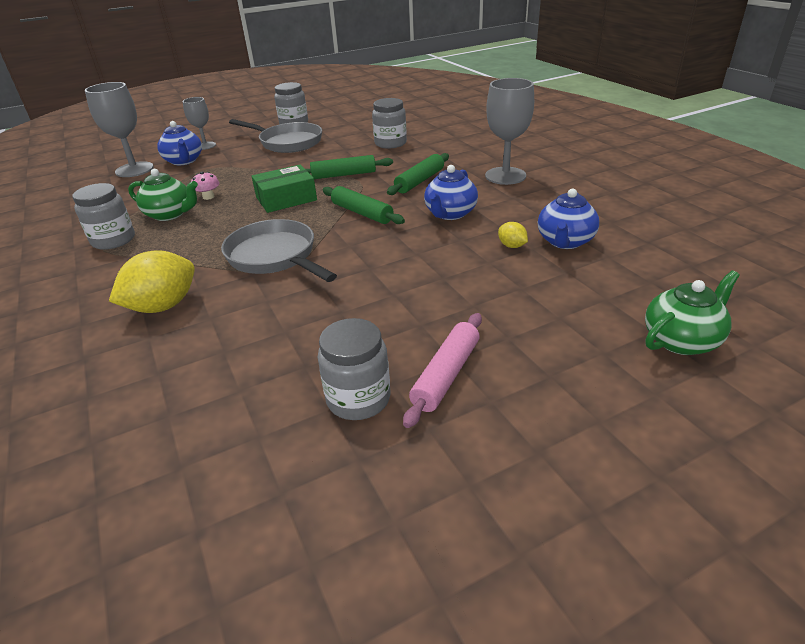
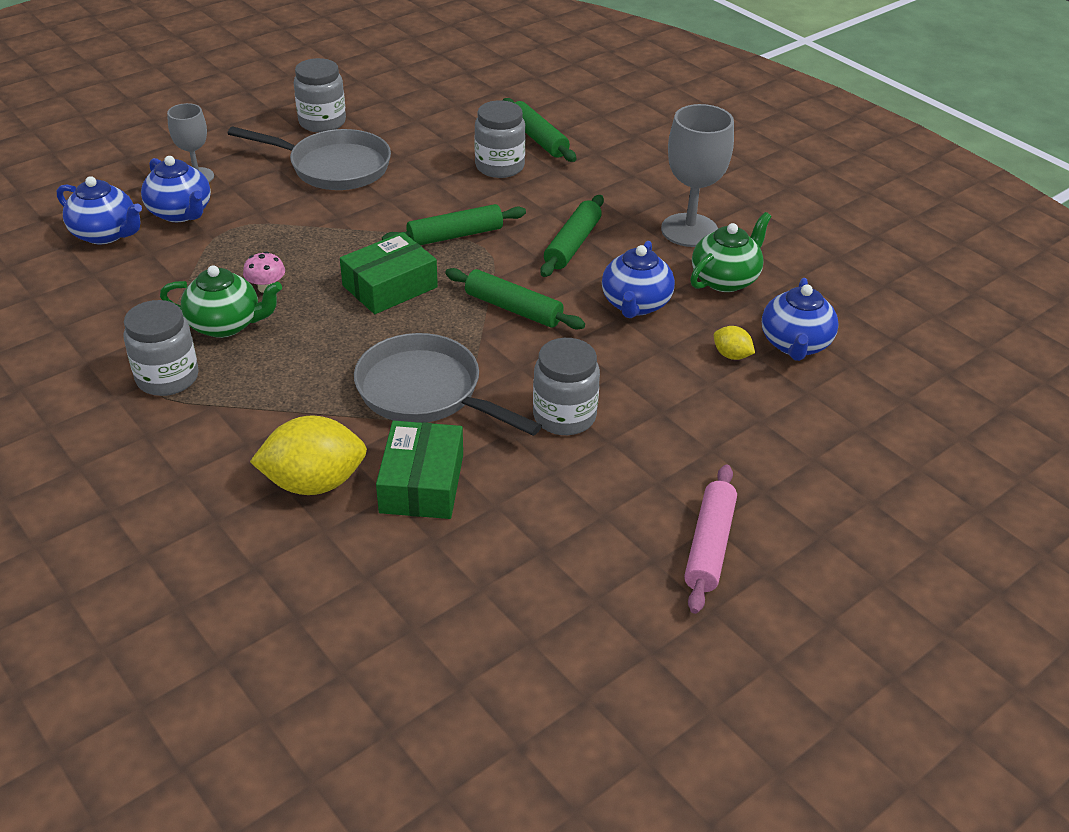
camera: 15 degrees left, 5 degrees up
(134, 169) = (106, 234): grey goblet -> blue teapot
(163, 306) = (314, 483): yellow lemon -> yellow lemon turned 45 degrees clockwise
(238, 312) = (421, 483): none -> green box
(358, 399) = (623, 585): grey jar -> grey jar (564, 416)
(421, 131) = (538, 138): none -> green rolling pin
(681, 340) = (949, 477): green teapot -> green teapot (725, 279)

